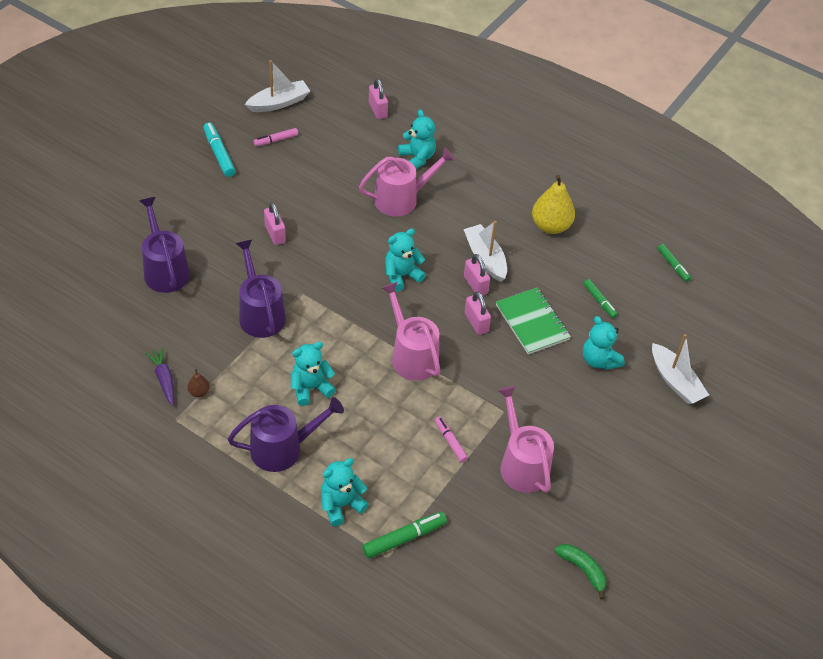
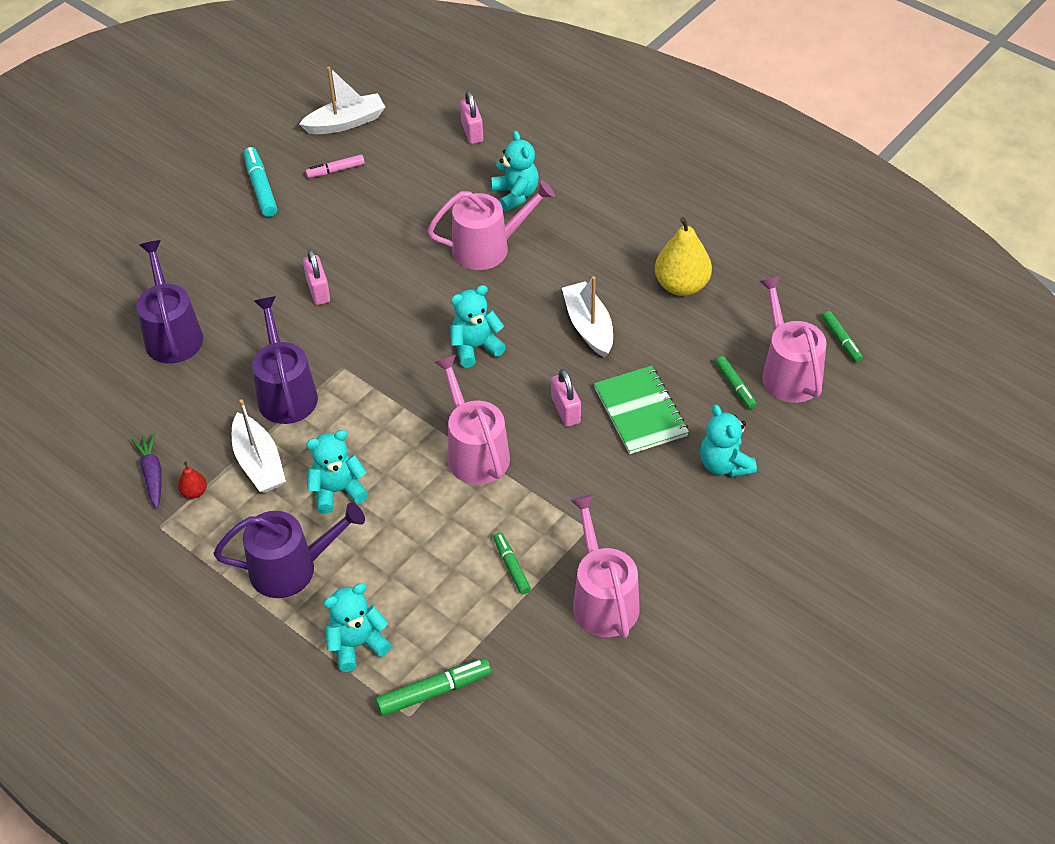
camera: 10 degrees right, 0 degrees up
(199, 392) = (194, 492): brown pear -> red pear
(450, 442) = (511, 566): pink marker -> green marker
(475, 285) = (571, 361): pink padlock -> none
(583, 570) = (667, 743): green banana -> none
(637, 290) = (788, 372): none -> pink watering can
(675, 381) = (825, 495): white boat -> white boat (259, 463)

